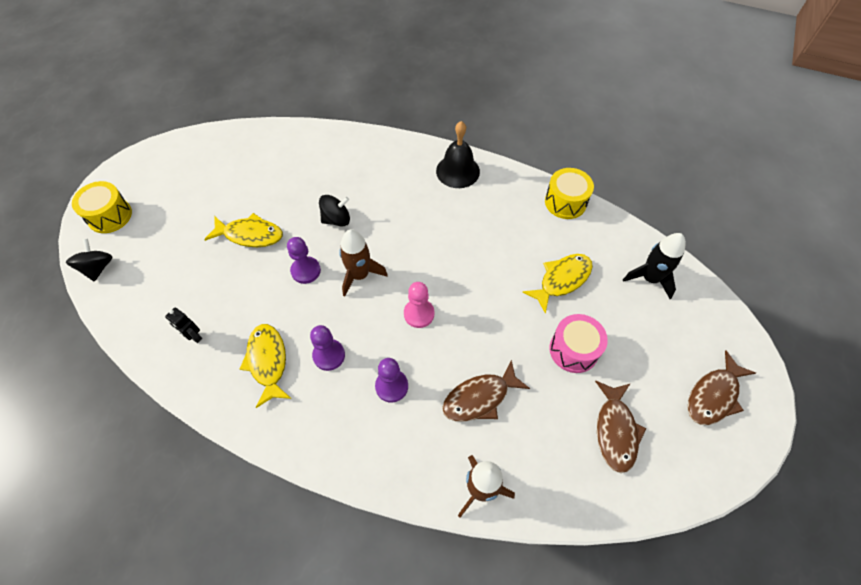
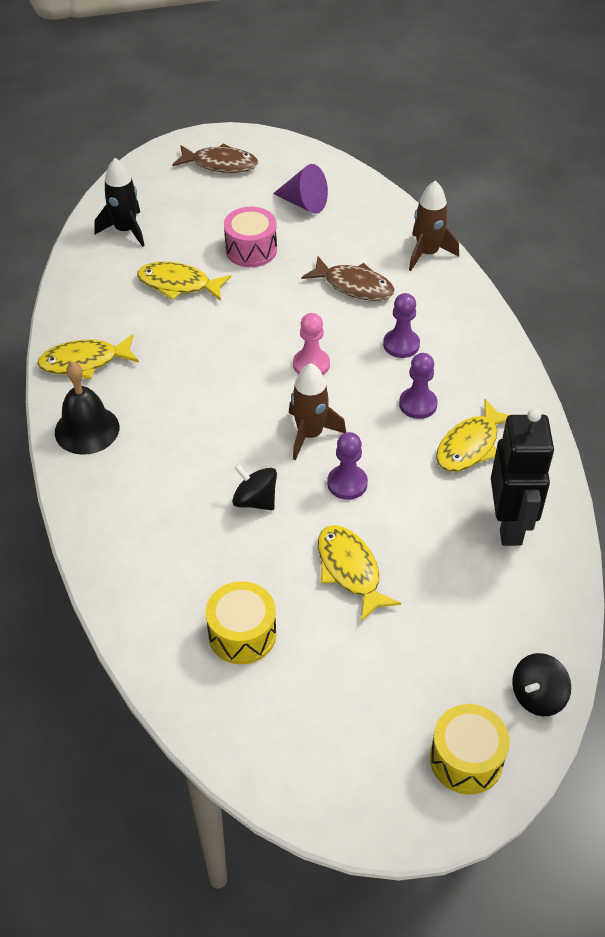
camera: 125 degrees left, 10 degrees down
(194, 336) = (509, 525): black robot -> black robot, size x2.30
(517, 194) = (84, 362): none -> yellow fish
(565, 202) = (67, 320): yellow drum -> yellow drum (242, 634)
(615, 430) = (304, 203): brown fish -> purple cone

